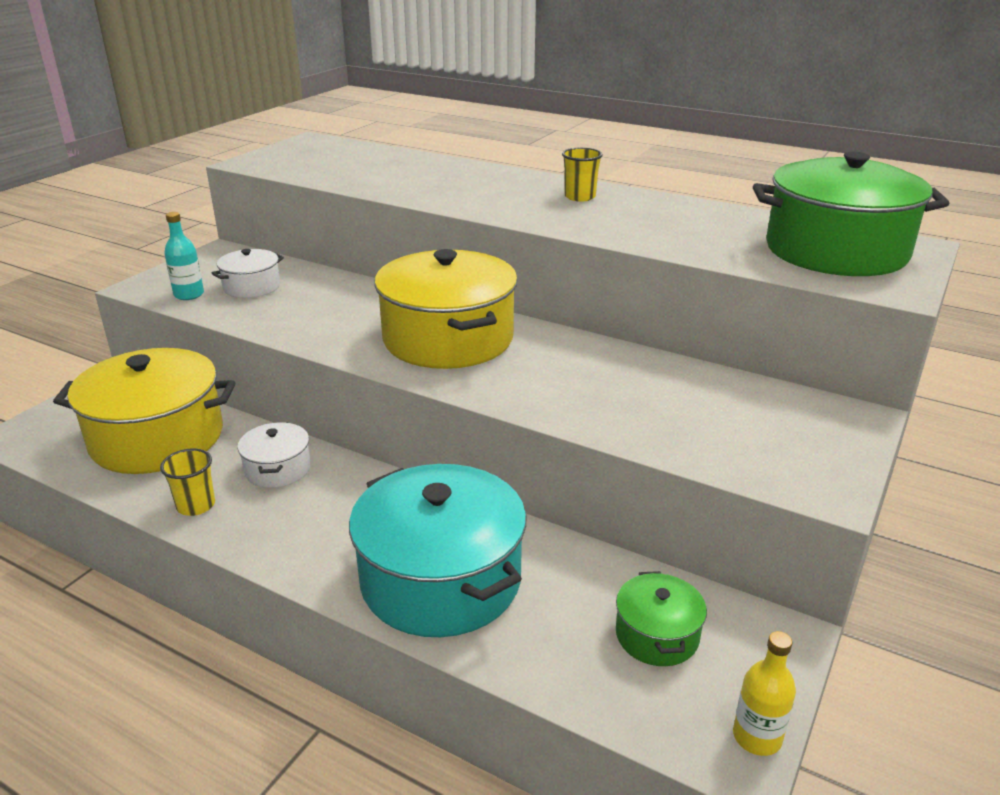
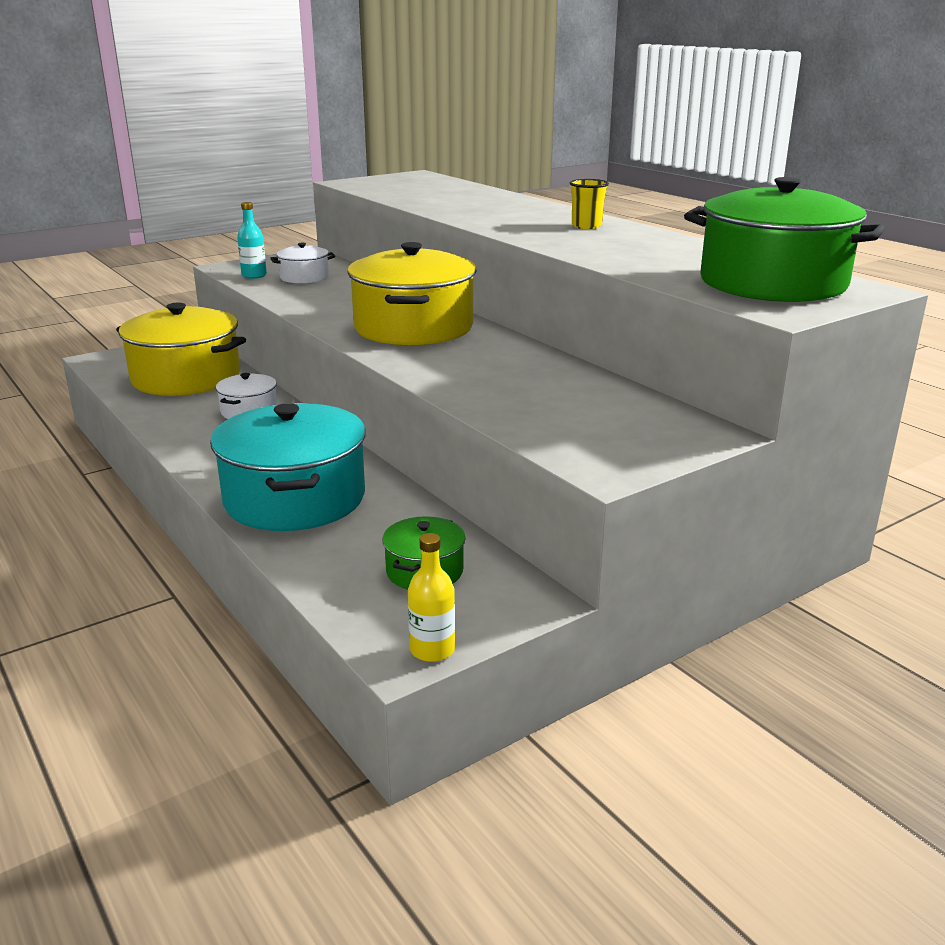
camera: 25 degrees right, 5 degrees down
(196, 505) = (172, 419): yellow cup -> none

